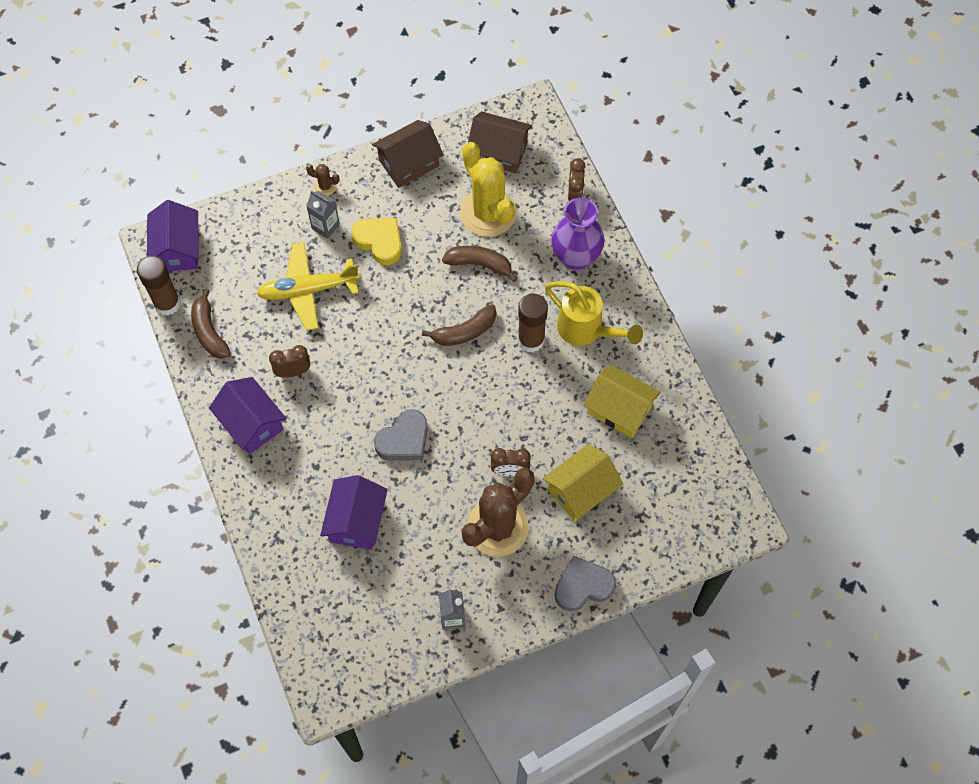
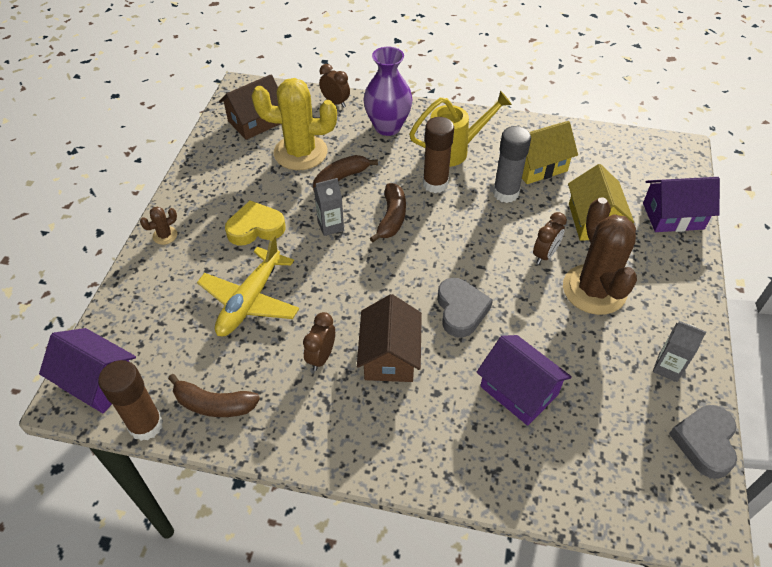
camera: 55 degrees left, 15 degrees down
(251, 423) = (346, 422): purple house -> purple house (673, 216)
(325, 226) = (202, 255): grey carton -> grey carton (330, 226)
(409, 163) = (206, 174): brown house -> brown house (390, 355)
(562, 402) = (505, 193): none -> grey glue stick
(583, 586) = (685, 263): grey heart -> grey heart (705, 442)

